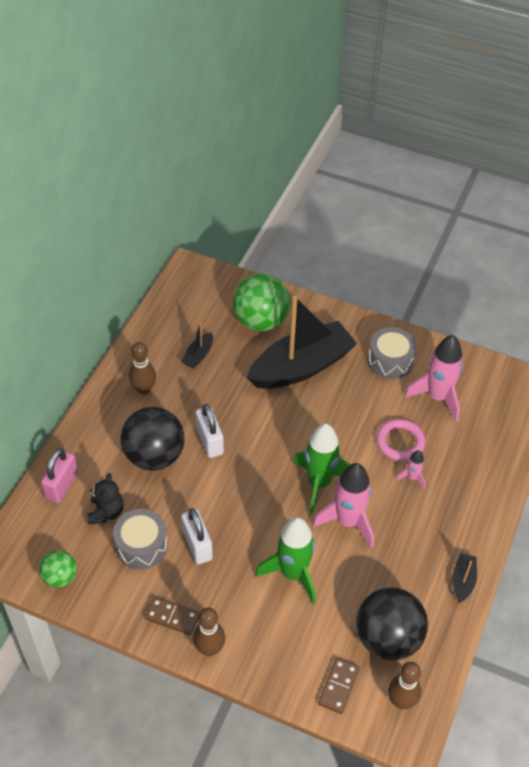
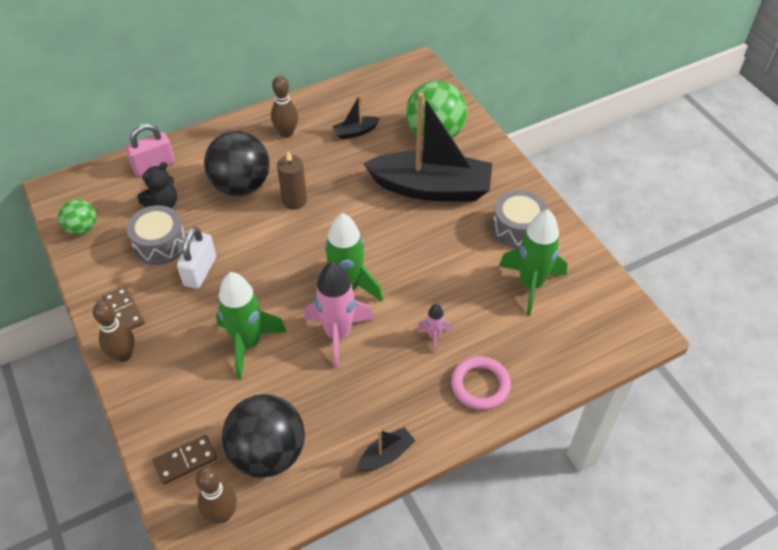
camera: 40 degrees right, 0 degrees up
(210, 441) = (294, 200): white padlock -> brown candle
(400, 442) = (454, 300): pink ring -> pink ring (480, 385)
(437, 397) = (531, 284): pink rocket -> green rocket

